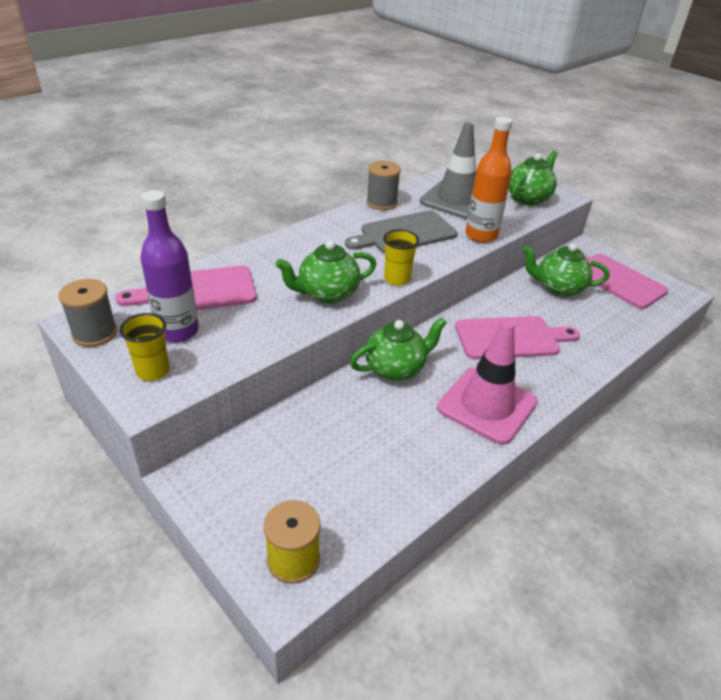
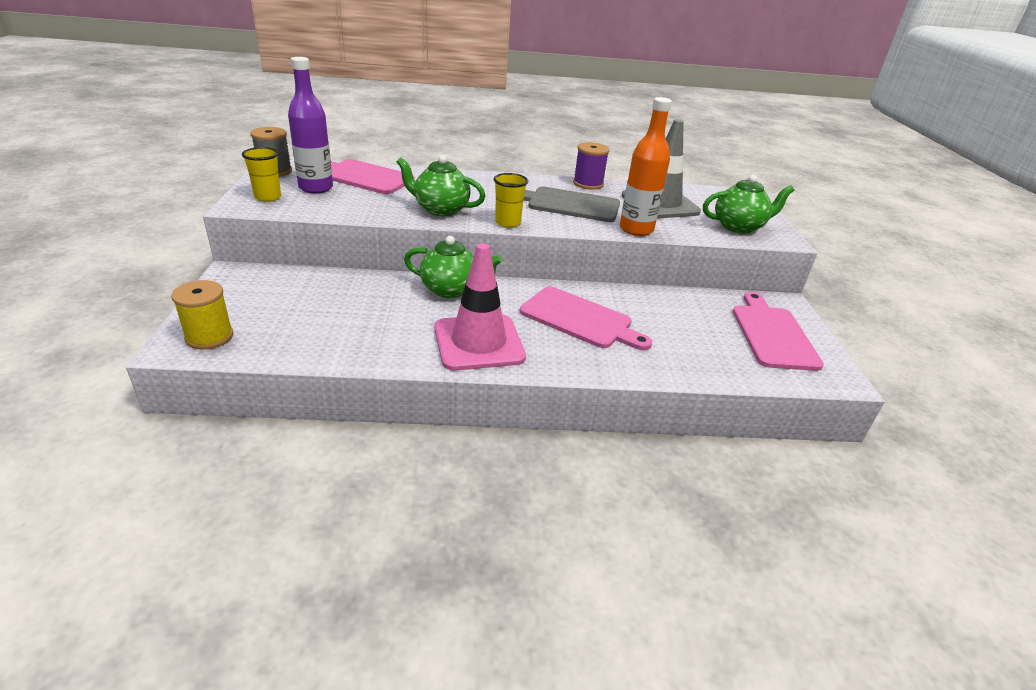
camera: 40 degrees right, 5 degrees down
(381, 203) = (588, 184): grey spool -> purple spool
(558, 288) = (693, 313): green teapot -> none

